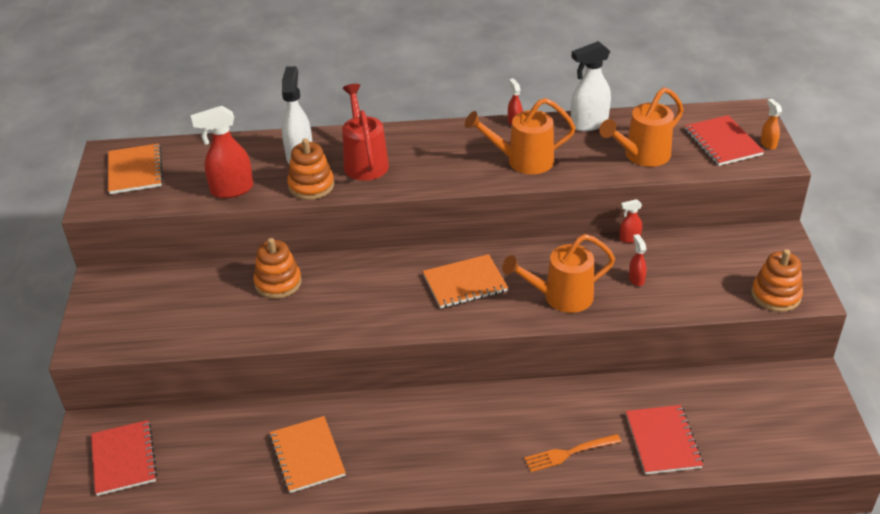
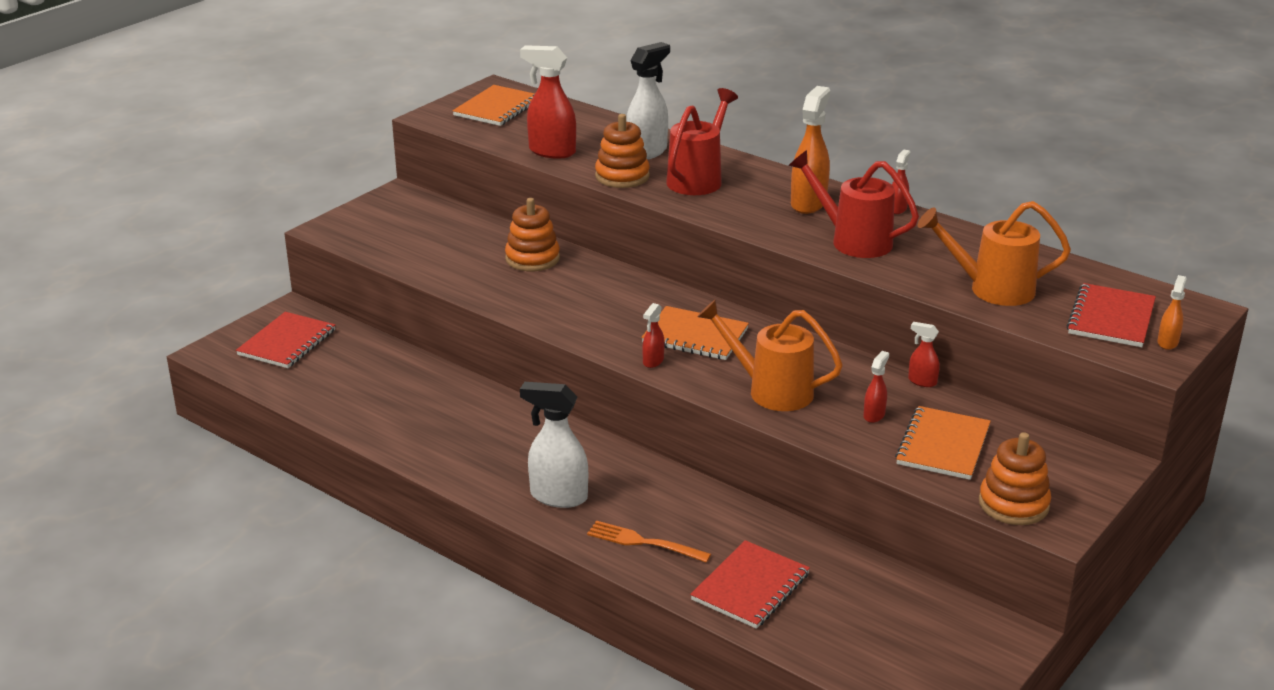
camera: 40 degrees right, 10 degrees down
(307, 455) = (420, 416): orange notebook -> orange notebook (943, 445)
(458, 145) = (808, 203): none -> orange spray bottle
(465, 319) = (653, 361): none -> red spray bottle
(523, 161) = (853, 241): orange watering can -> red watering can
(588, 124) = (977, 241): white spray bottle -> white spray bottle (558, 496)

